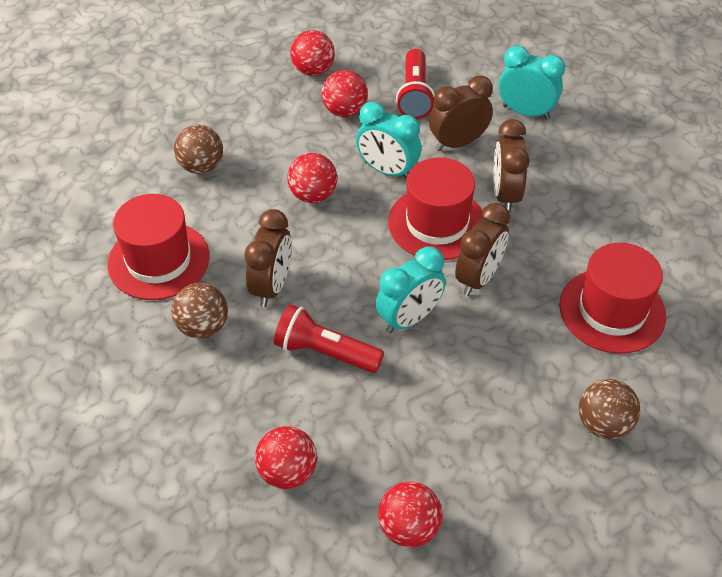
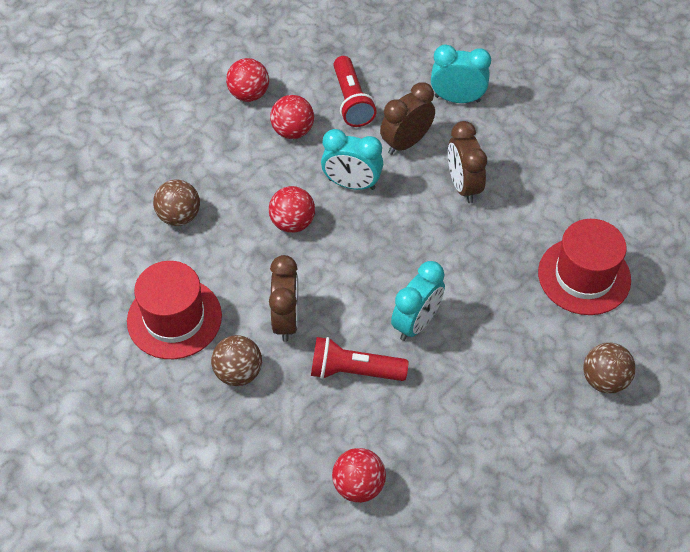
camera: 15 degrees left, 5 degrees up
(409, 528) = (474, 508): red ball -> none
(437, 223) = (412, 226): red hat -> none
(478, 278) = (463, 271): brown clock -> none

